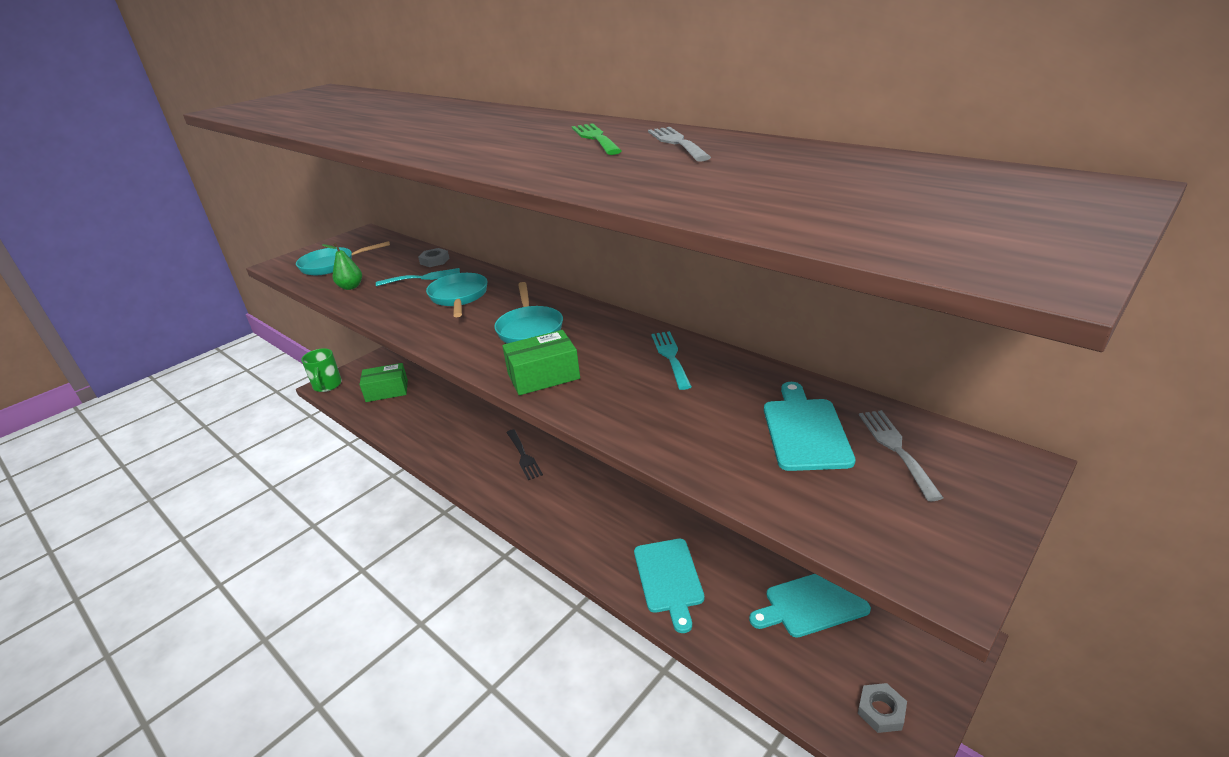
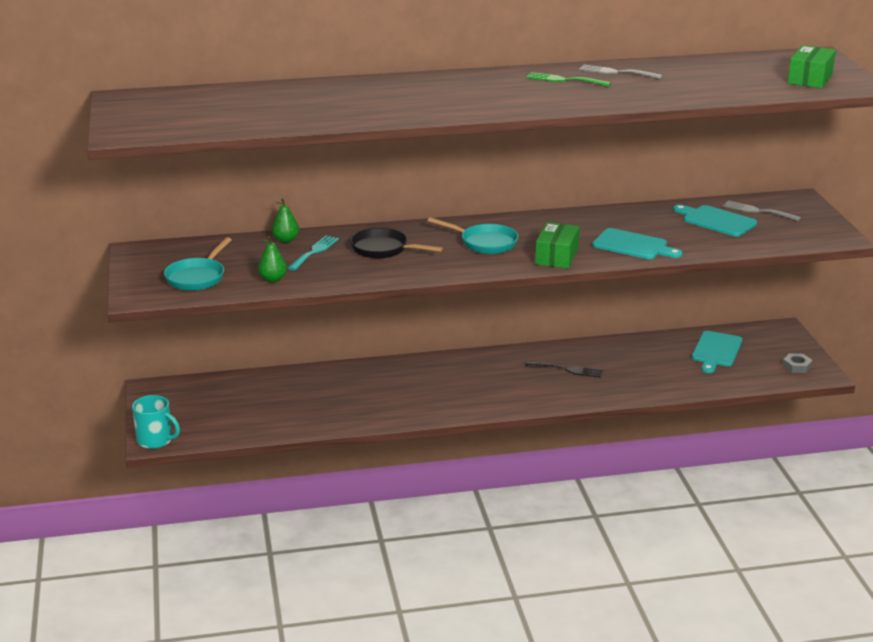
camera: 55 degrees left, 5 degrees down
(327, 385) = (155, 440): green mug -> turquoise mug
(387, 391) = (228, 413): green box -> green box (810, 79)
(434, 261) = (285, 240): grey nut -> green pear
(459, 297) = (383, 249): turquoise pan -> black pan
(524, 456) = (443, 384): black fork -> black fork (567, 370)
(669, 578) = (643, 381): turquoise cutting board -> turquoise cutting board (633, 245)
(670, 357) = (595, 221): turquoise fork -> none

